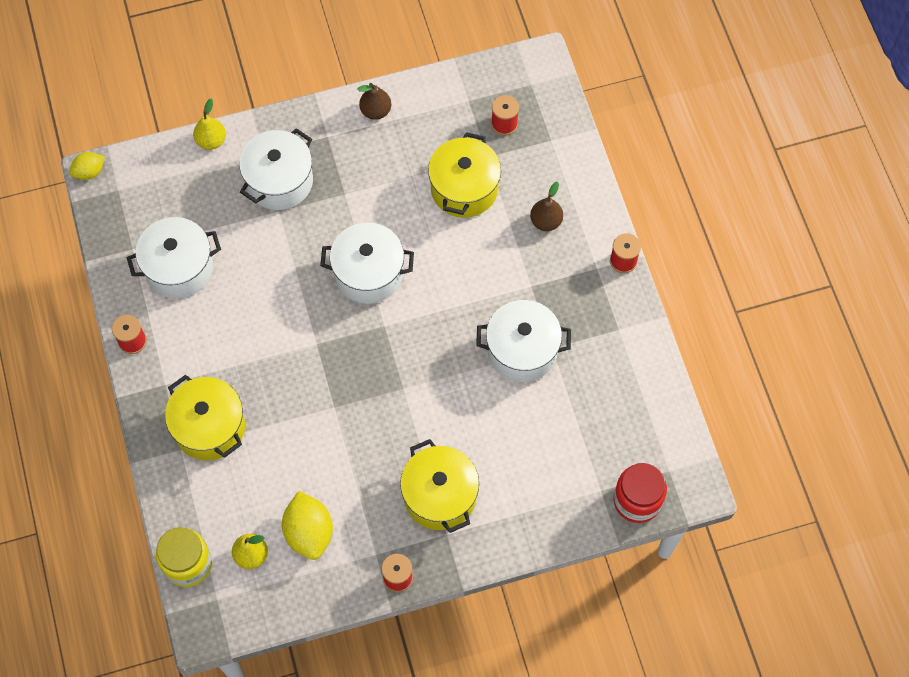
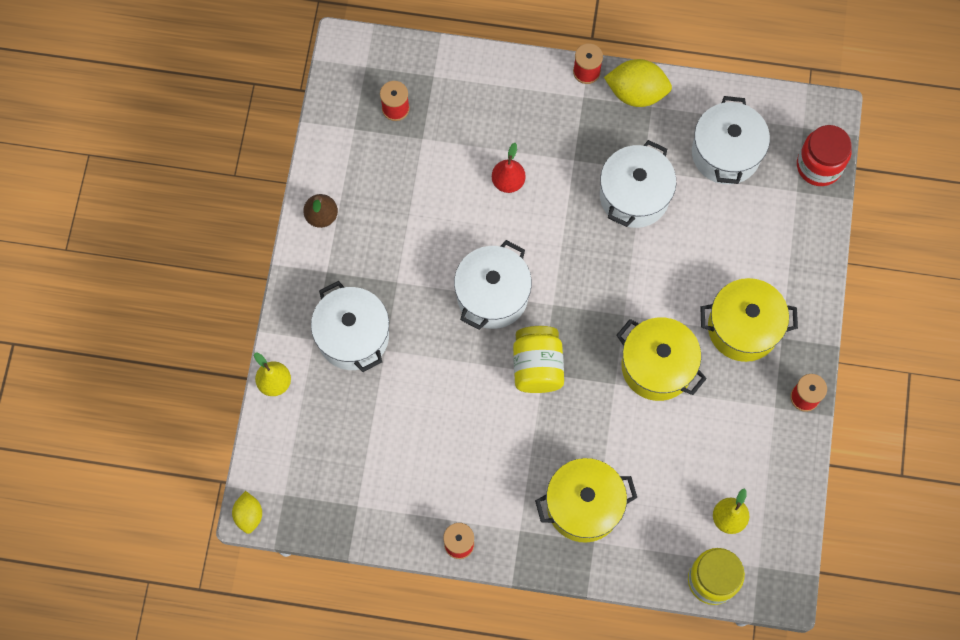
camera: 65 degrees left, 5 degrees up
(179, 268) = (401, 469): white pot -> white pot (726, 153)
(309, 532) = (728, 457): yellow lemon -> yellow lemon (636, 93)
(320, 337) = (537, 366): none -> yellow jar
(464, 188) = (446, 173): yellow pot -> yellow pot (657, 366)
(482, 241) = (508, 181): none -> red pear
(546, 221) = (515, 118): brown pear -> none

